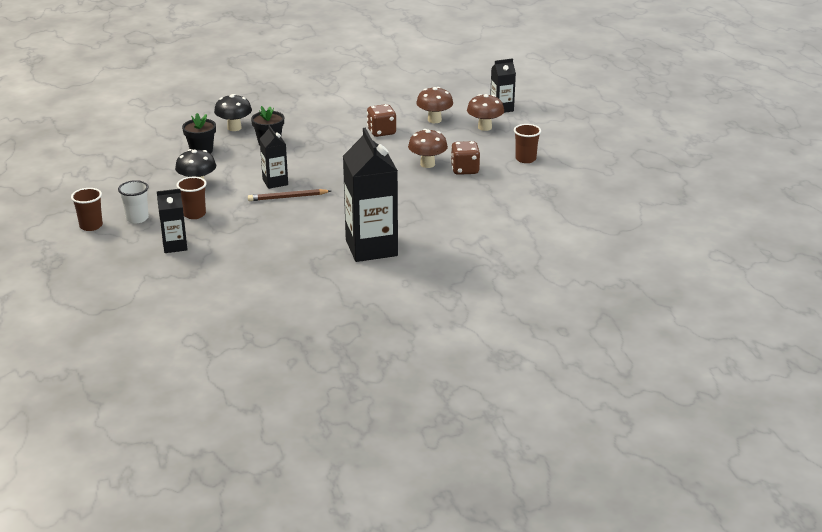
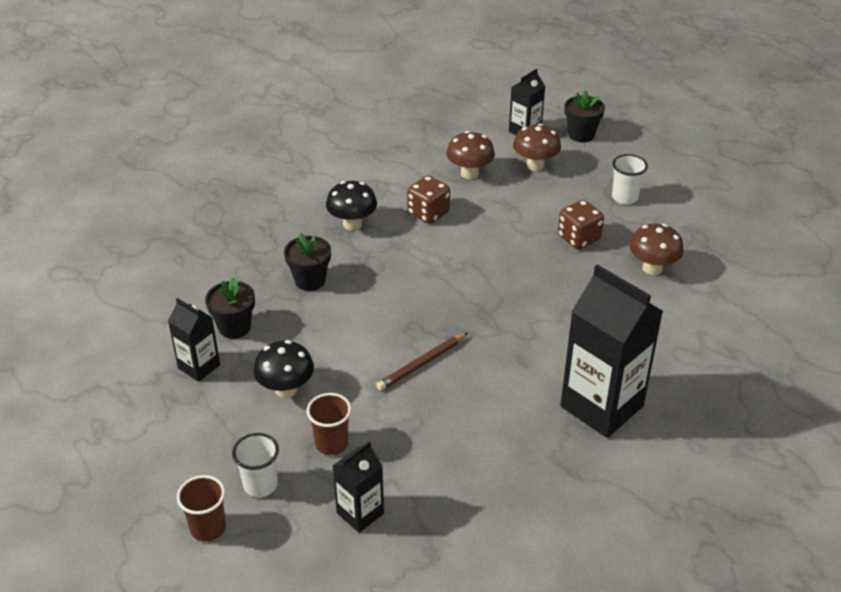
camera: 30 degrees left, 10 degrees up
(234, 128) = (240, 271): black mushroom -> black mushroom (352, 224)
(275, 182) = (381, 344): black carton -> black carton (199, 366)
(427, 164) = (530, 245): brown mushroom -> brown mushroom (652, 268)
(525, 159) = (624, 197): brown cup -> white cup
(540, 120) = (581, 134): none -> black flower pot

